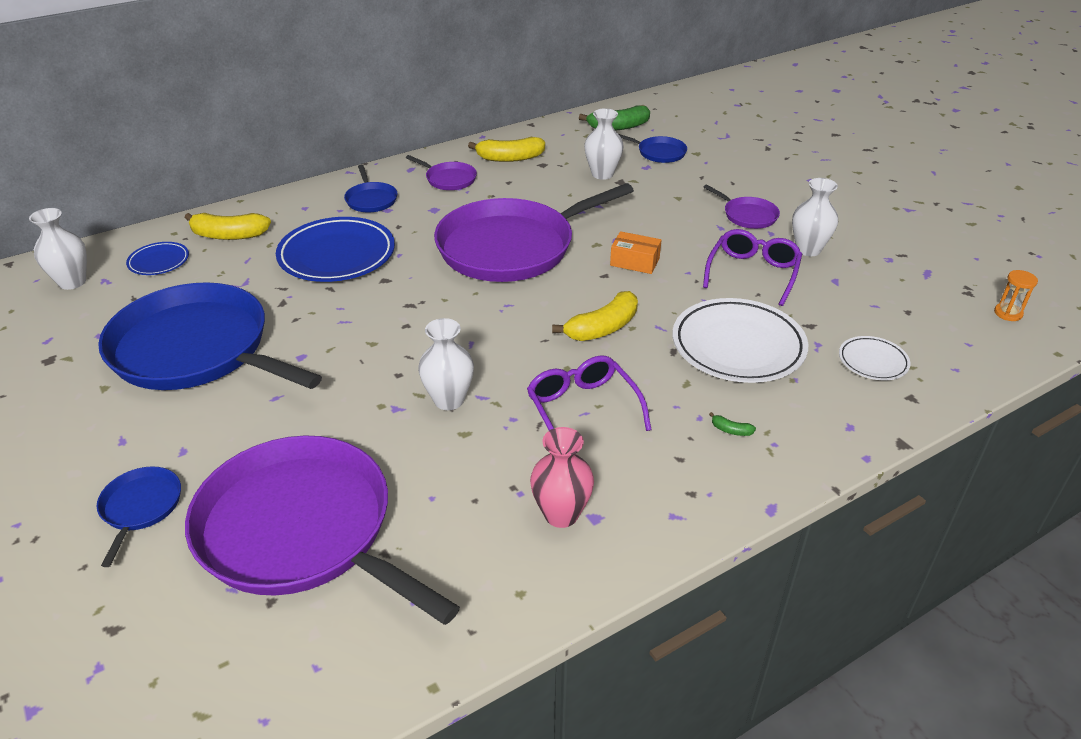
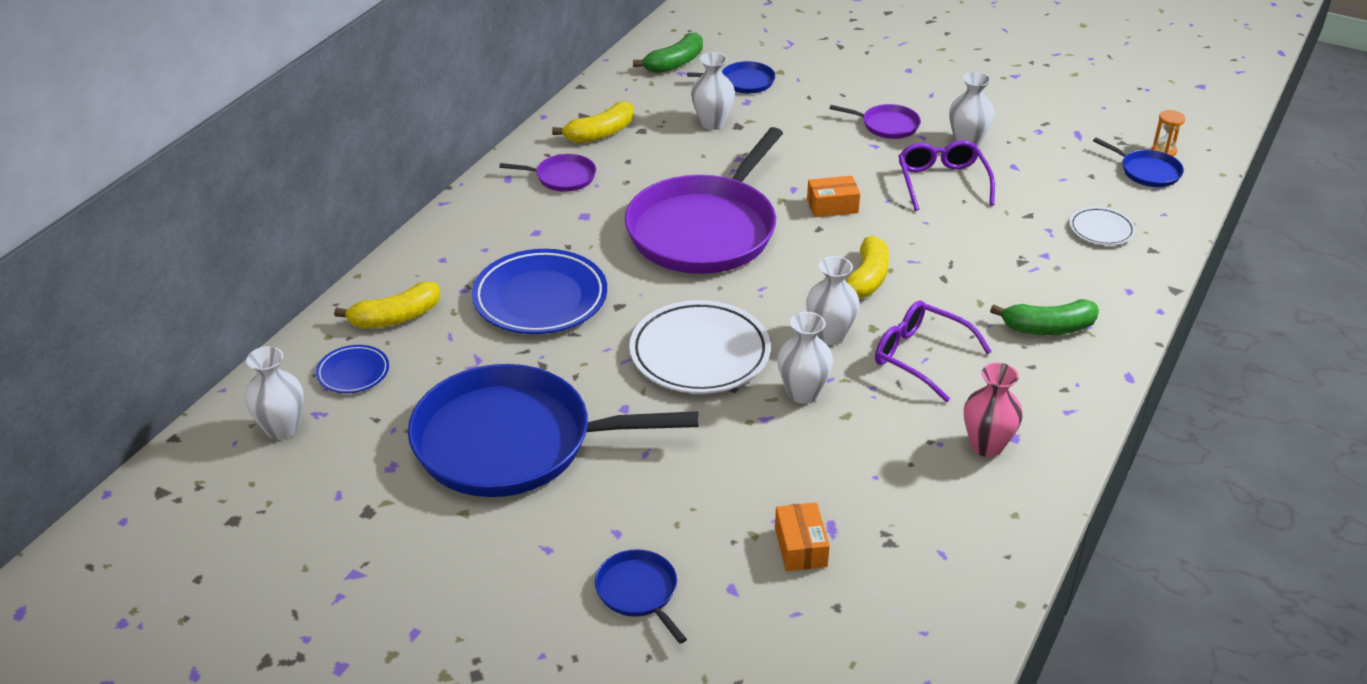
camera: 30 degrees left, 0 degrees up
(302, 531) = (800, 547): purple pan -> orange box
(371, 199) = (505, 226): blue pan -> blue pan (1147, 171)
(522, 362) = (830, 335): none -> white vase
(731, 430) = (1048, 328): green banana -> green banana, size x2.40
(738, 346) = (990, 254): white plate -> white plate (700, 353)

